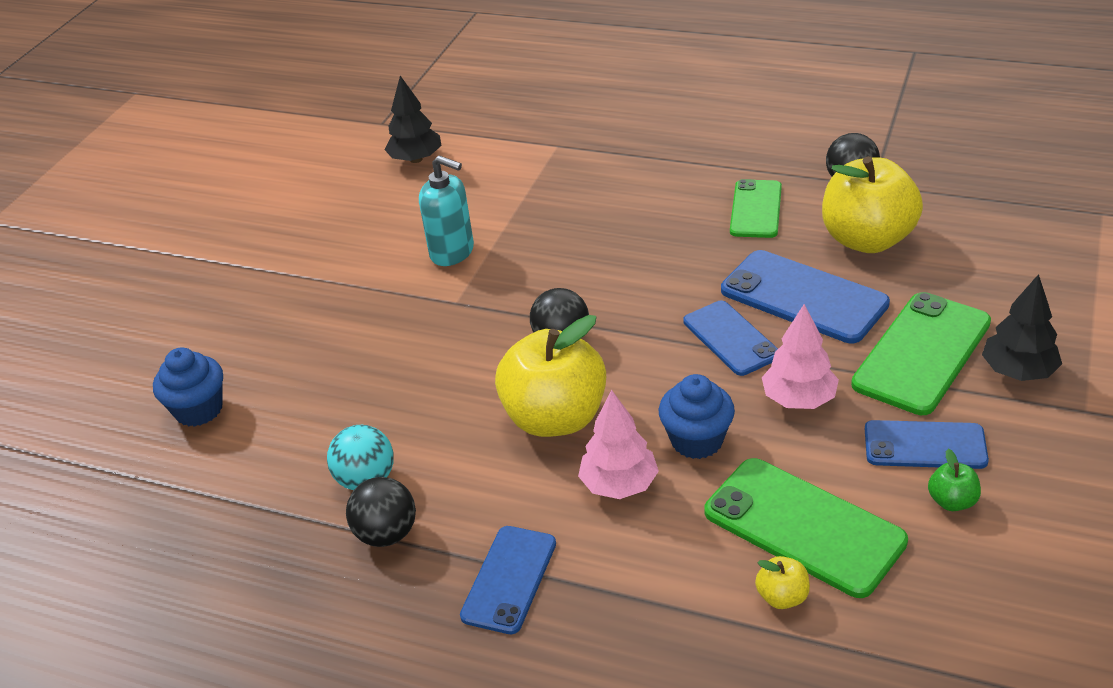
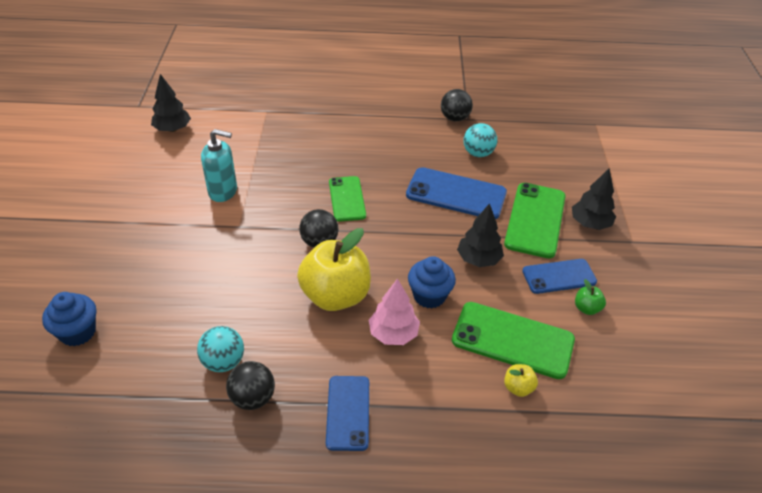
camera: 25 degrees left, 5 degrees up
(730, 338) = (424, 226): blue phone -> none
(756, 209) = (406, 141): green phone -> green phone (347, 199)
(799, 399) = (478, 259): pink tree -> black tree
(867, 239) = (478, 153): yellow apple -> turquoise ball

